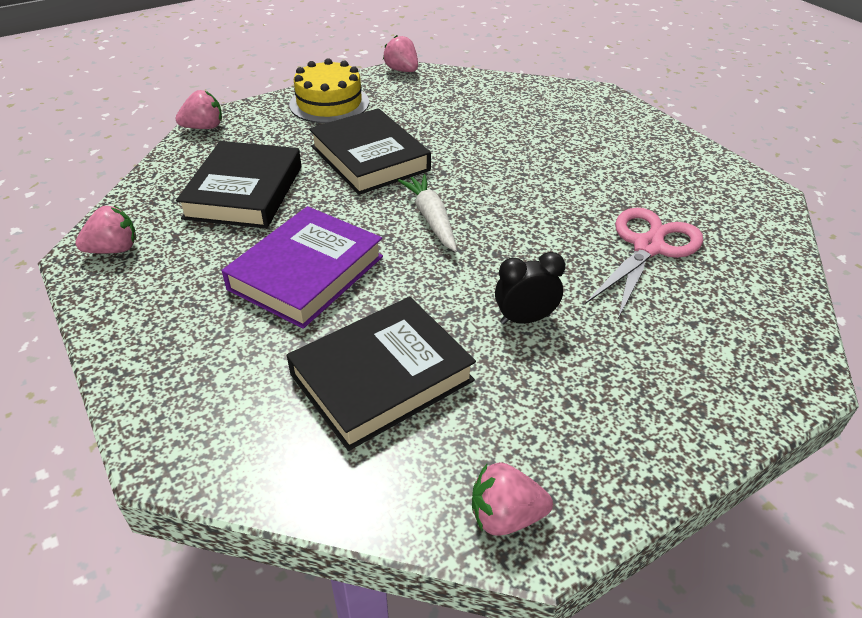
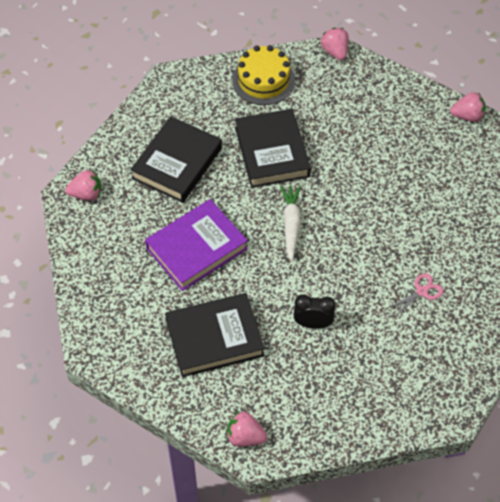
camera: 20 degrees right, 15 degrees up
(204, 127) = (165, 85): pink strawberry -> pink strawberry (467, 116)
(648, 247) = (422, 291): pink scissors -> pink scissors, size x0.52

